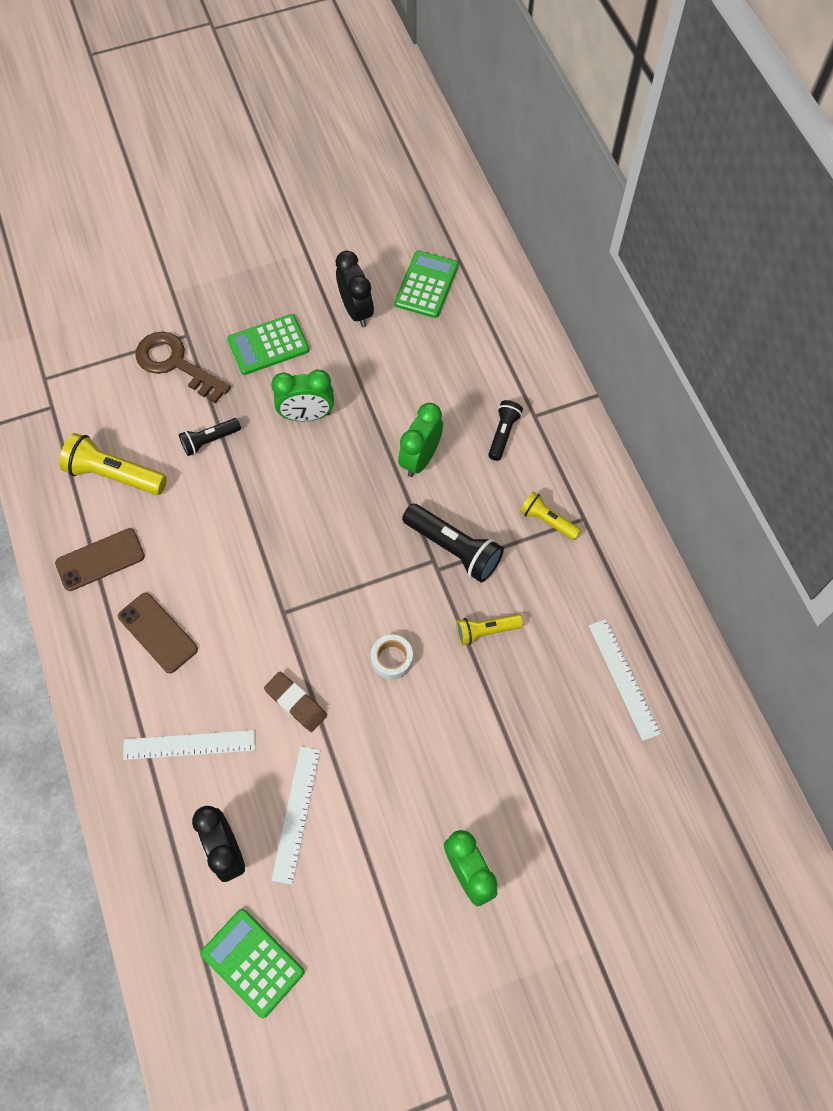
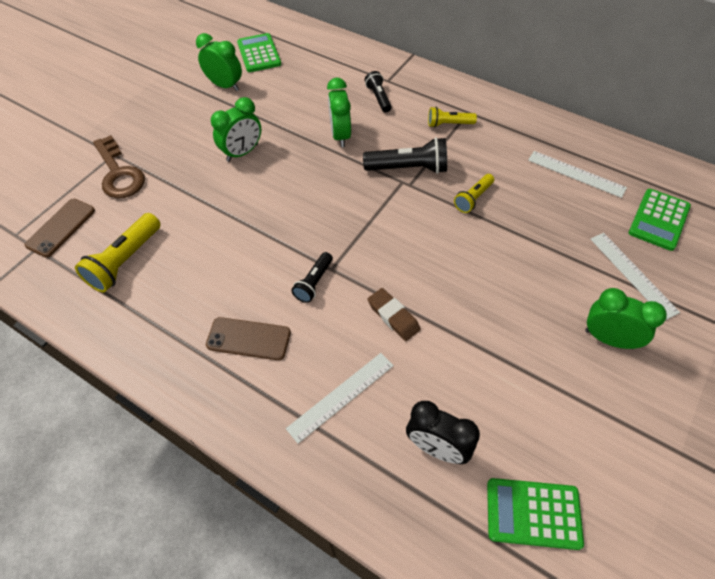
camera: 35 degrees left, 10 degrees down
(100, 559) = (159, 320): brown phone -> brown phone (61, 227)
(114, 475) = (125, 261): yellow flashlight -> yellow flashlight turned 45 degrees counterclockwise
(175, 364) = (119, 173): brown key -> brown key turned 120 degrees counterclockwise
(209, 441) = (184, 202): black flashlight -> black flashlight (314, 283)
(268, 345) = (180, 130): green calculator -> green calculator (659, 220)
(296, 703) = (393, 316): brown eraser -> brown eraser turned 45 degrees clockwise
(296, 813) = (462, 385): white ruler -> white ruler (632, 274)
(356, 311) = (225, 86): black clock -> green clock
(392, 659) = (431, 249): white tape -> none

